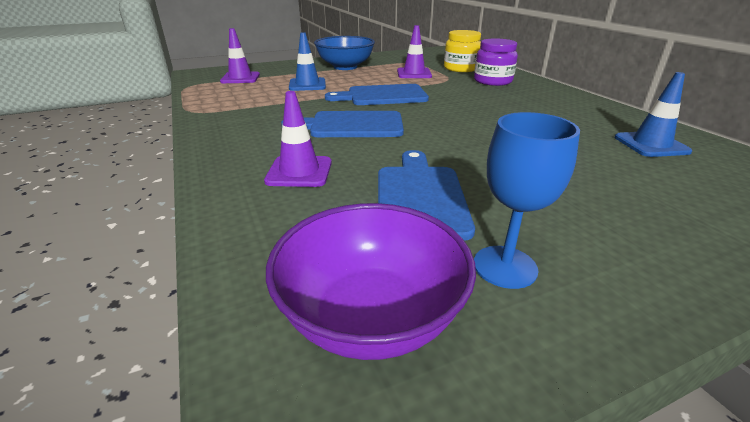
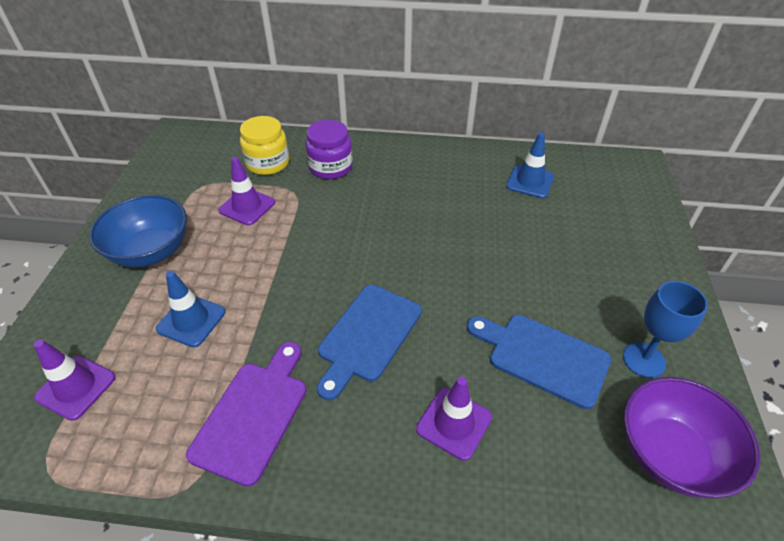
camera: 60 degrees left, 15 degrees up
(253, 112) = (253, 415): none -> purple cutting board
(383, 96) = (300, 270): blue cutting board -> none

